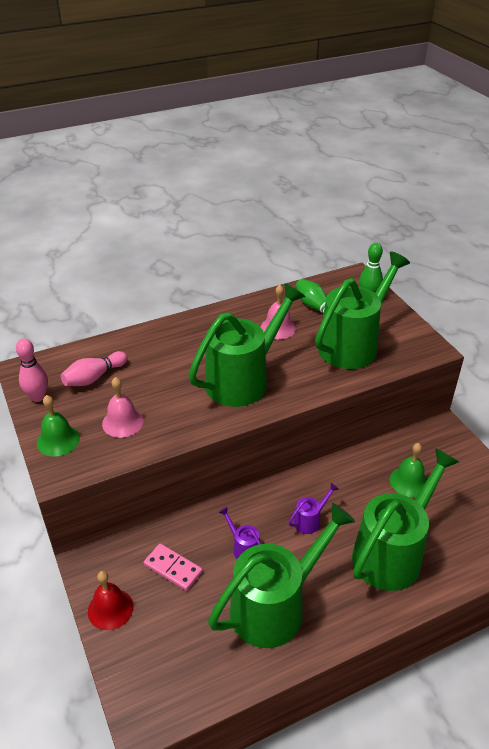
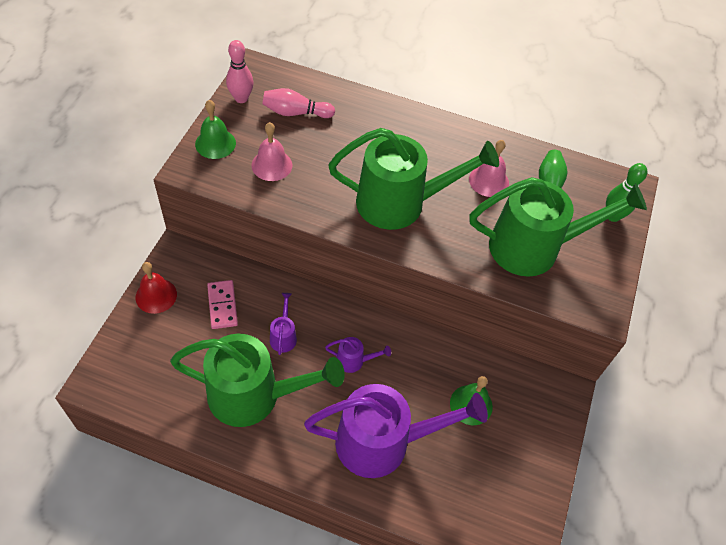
camera: 40 degrees right, 15 degrees up
(393, 552) = (384, 442): green watering can -> purple watering can

